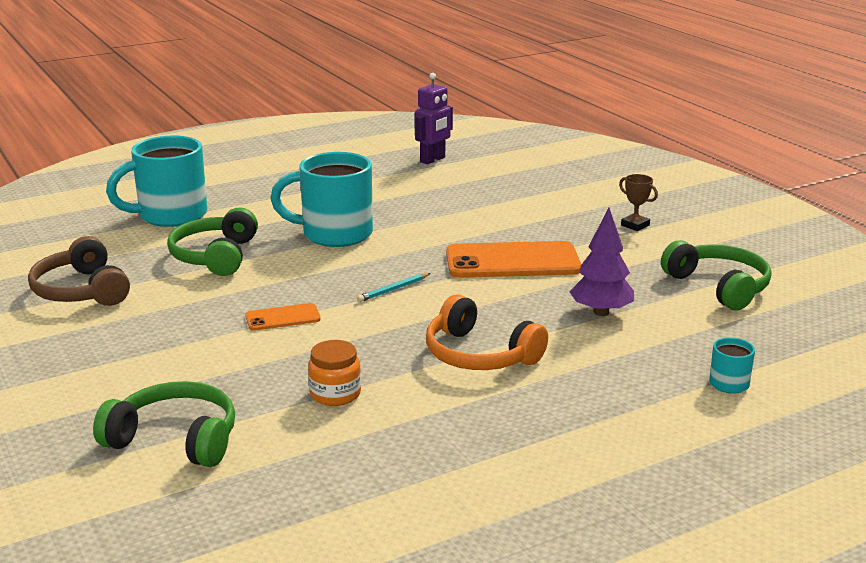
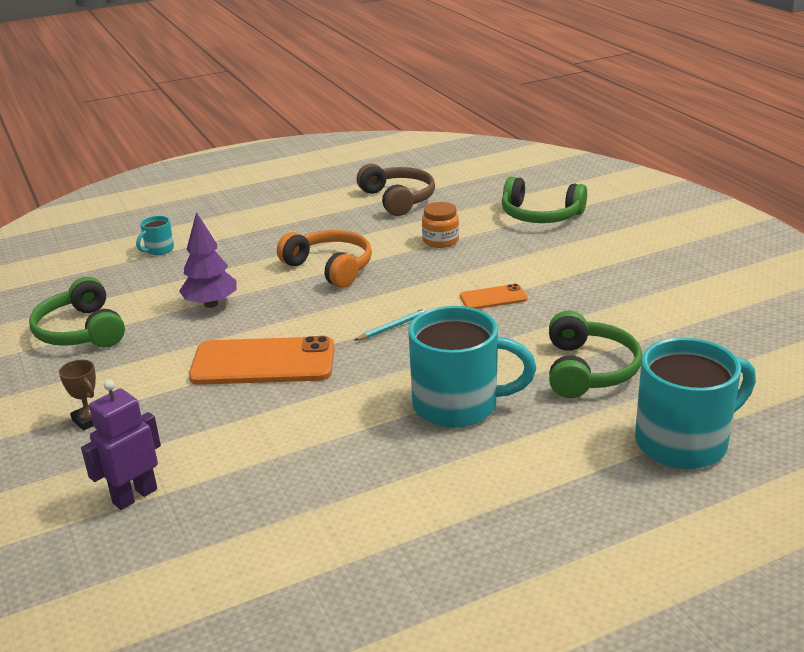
camera: 175 degrees left, 5 degrees up
(81, 291) = (701, 325): brown headphones -> brown headphones (398, 199)
(433, 160) = (302, 598): purple robot -> purple robot (134, 496)

